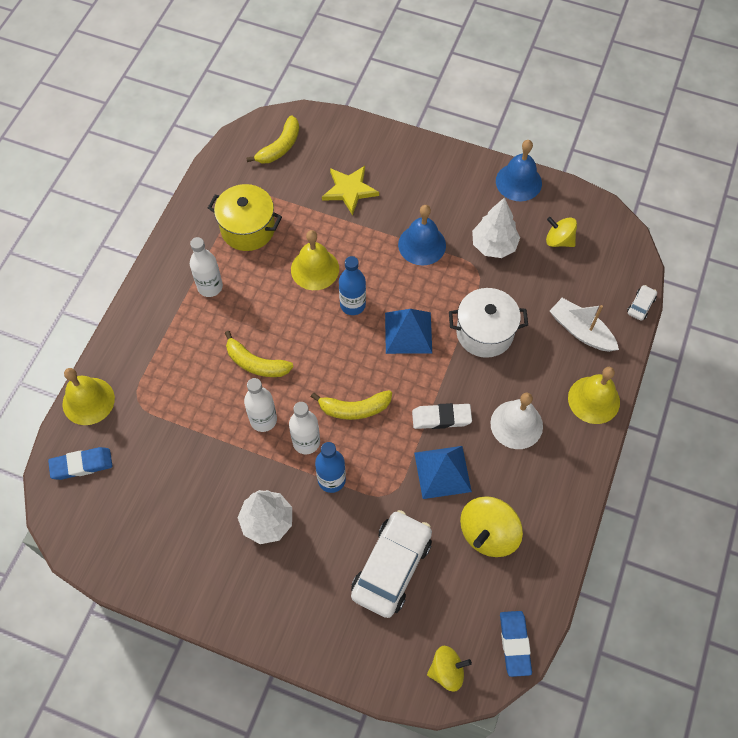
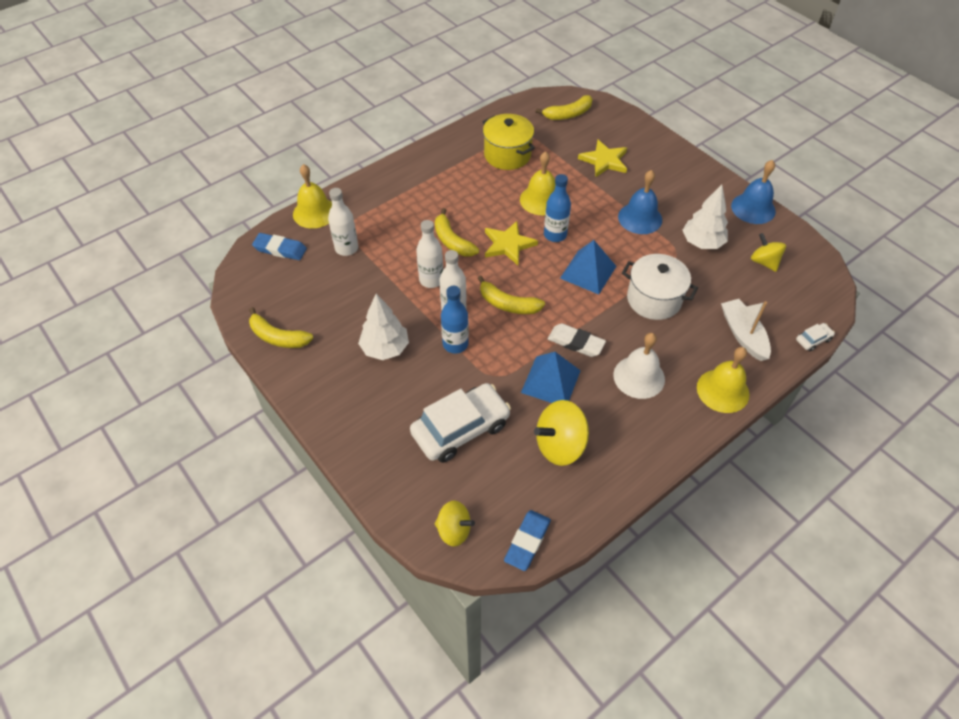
camera: 30 degrees right, 10 degrees down
(150, 568) = (278, 337): none -> yellow banana
(210, 287) = (453, 179): white bottle -> white bottle (346, 248)
(314, 339) = (508, 244): none -> yellow star

